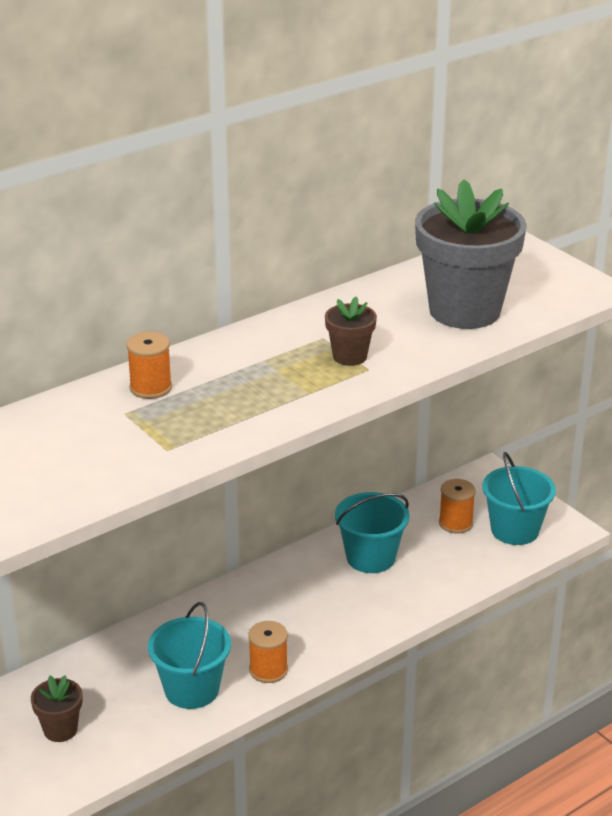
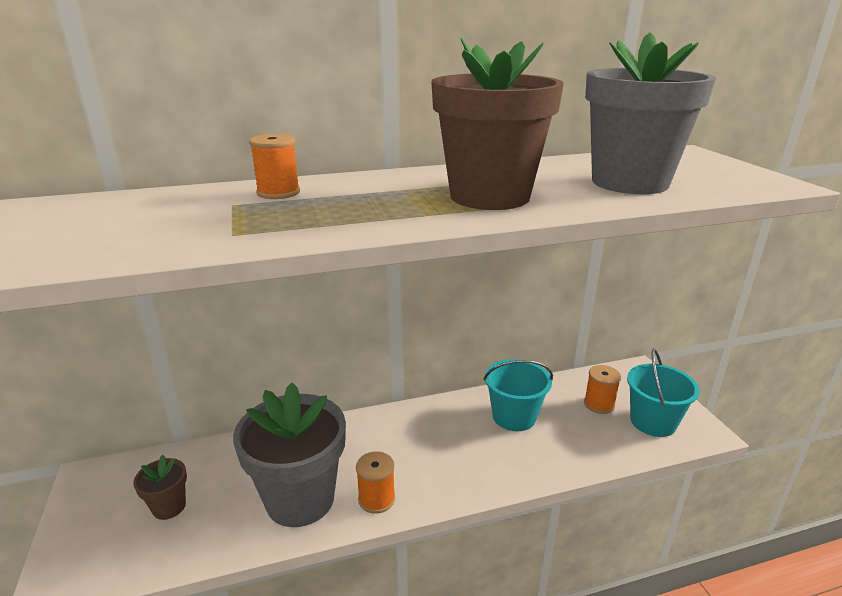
camera: 20 degrees right, 5 degrees down
(191, 689) = (300, 499): turquoise bucket -> grey flower pot
(350, 356) = (489, 196): brown flower pot -> brown flower pot, size x2.20

